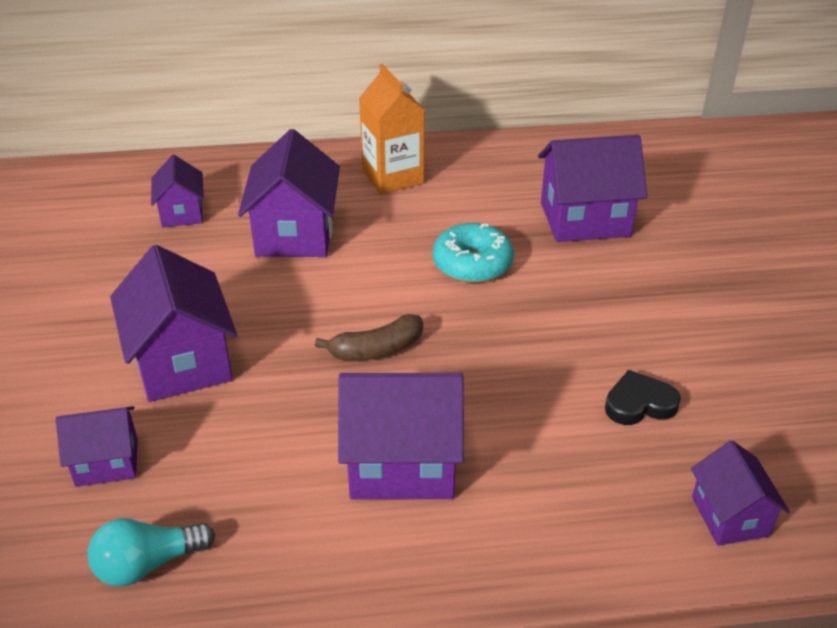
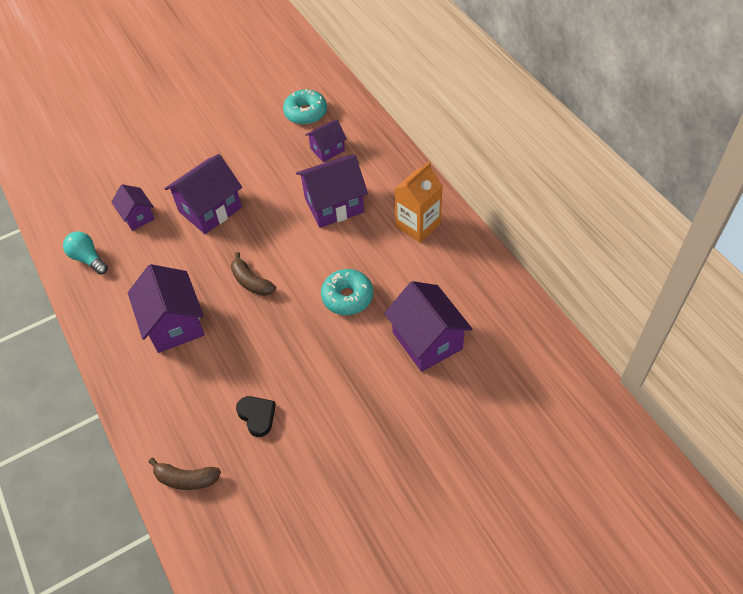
camera: 70 degrees right, 15 degrees up
(83, 214) = (305, 113): none -> turquoise donut
(730, 516) = (186, 479): purple house -> brown banana

